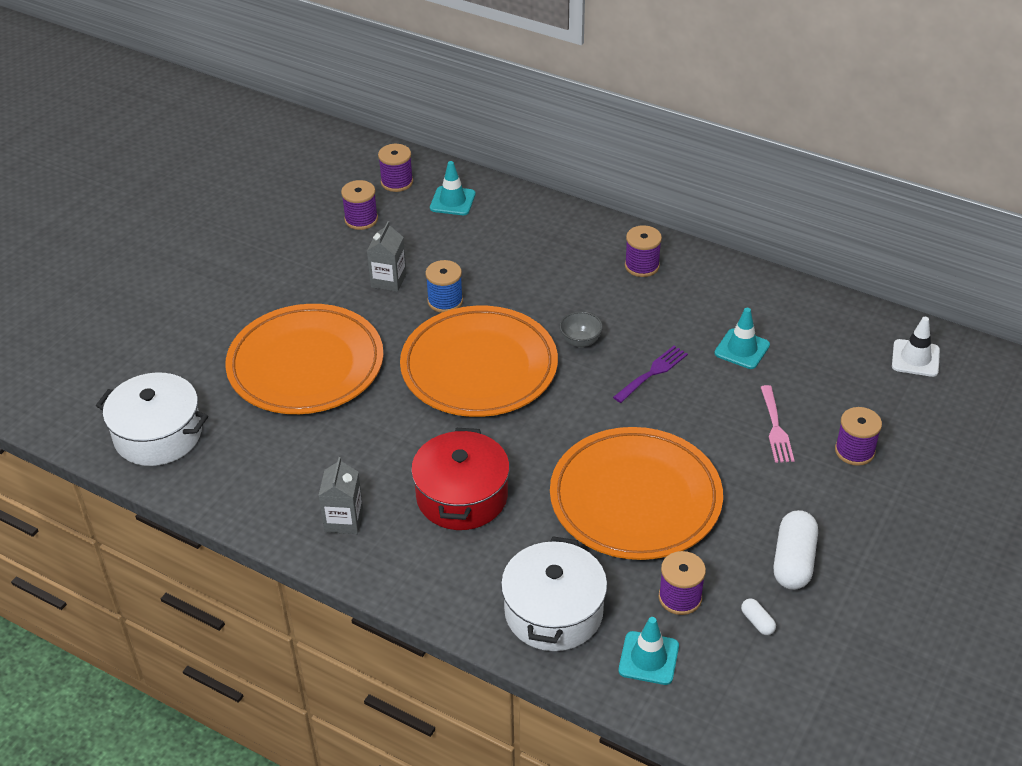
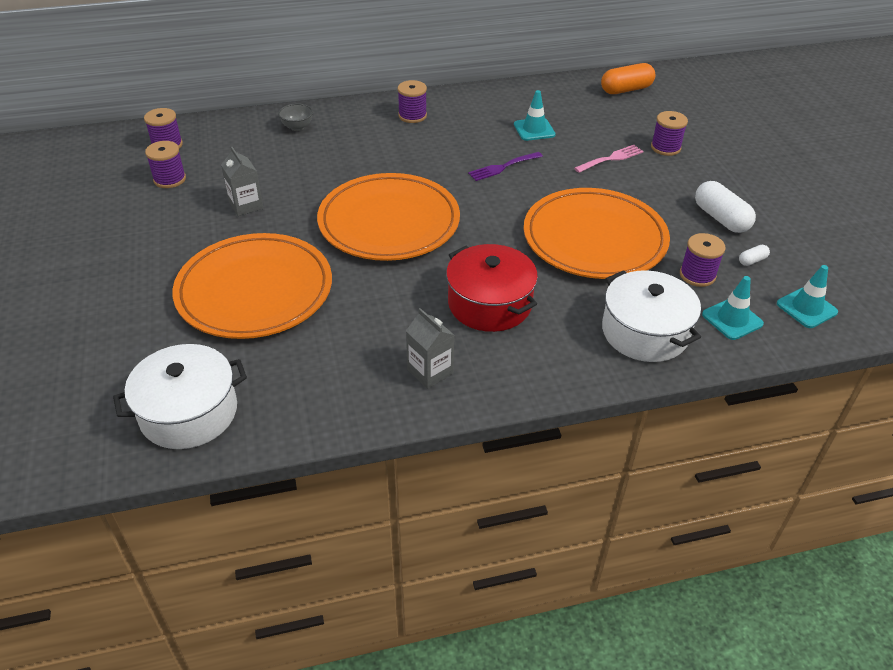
camera: 45 degrees left, 0 degrees up
(445, 301) = (308, 197): blue spool -> none
(452, 201) = (228, 138): turquoise traffic cone -> turquoise traffic cone (806, 308)
(580, 341) = (434, 173): grey bowl -> grey bowl (297, 127)
(652, 372) = (503, 167): purple fork -> purple fork turned 120 degrees counterclockwise
(757, 622) = (752, 260): white capsule -> white capsule turned 45 degrees counterclockwise
(776, 428) = (611, 158): pink fork -> pink fork turned 75 degrees counterclockwise
(915, 358) = (626, 90): white traffic cone -> orange capsule

